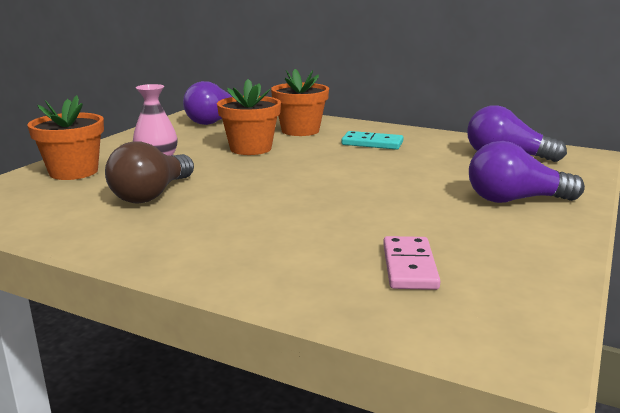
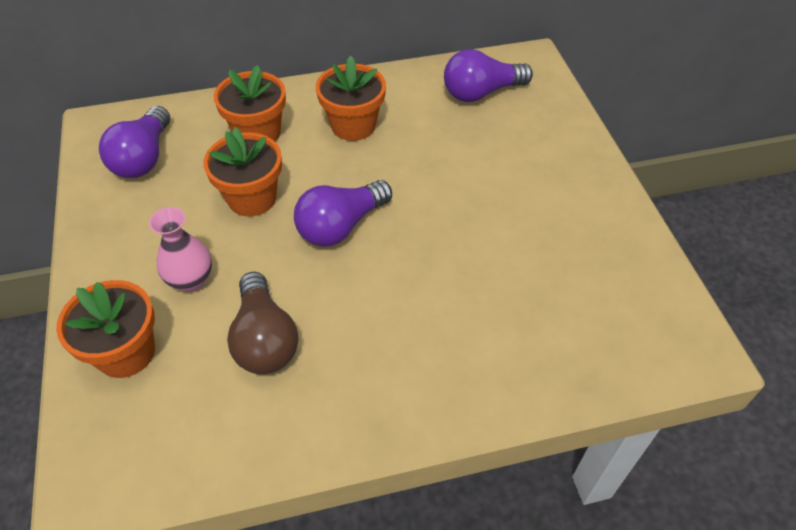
camera: 40 degrees left, 30 degrees up
(372, 143) = (353, 125): turquoise domino -> orange flower pot
(409, 266) = (567, 307): pink domino -> none
(515, 200) = (548, 166): purple light bulb -> purple light bulb (341, 226)

